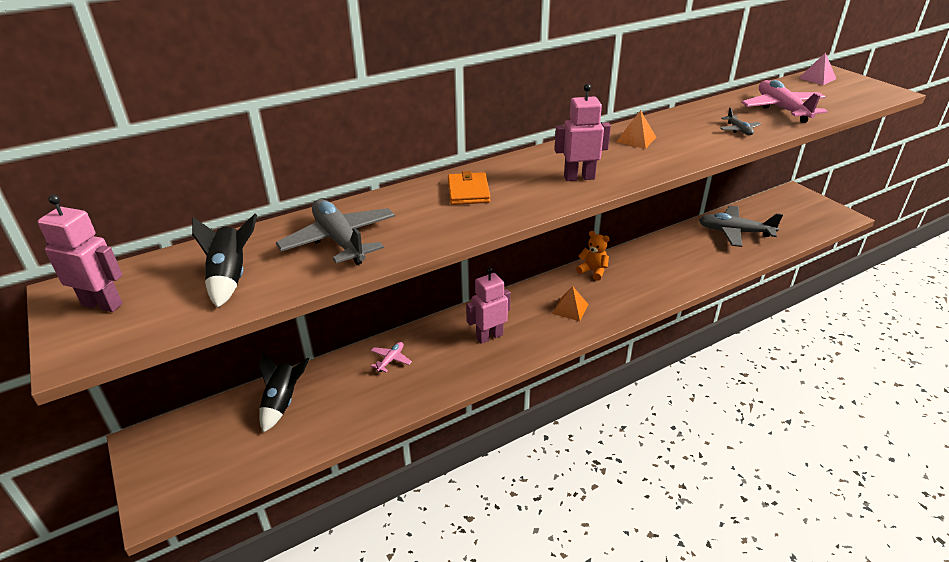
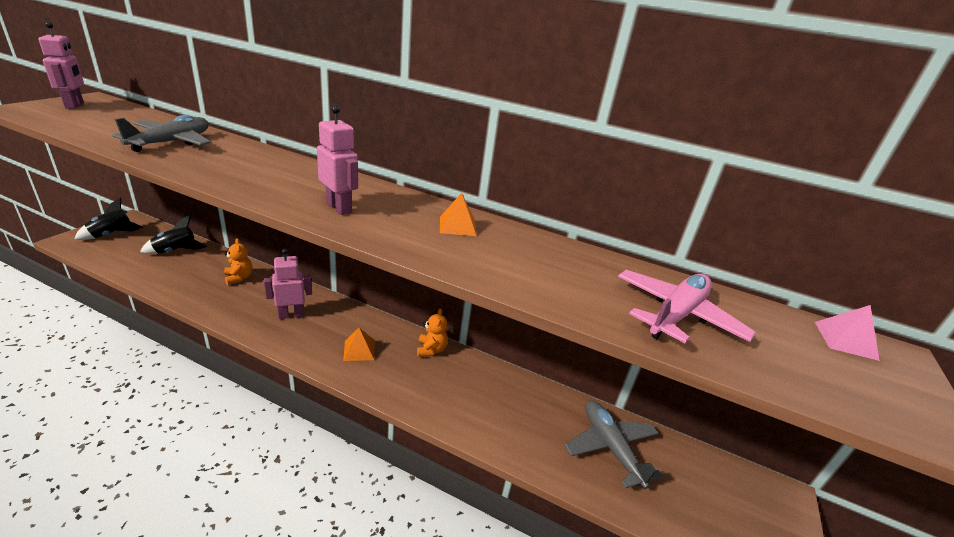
camera: 50 degrees right, 5 degrees down
(230, 278) = (110, 124): black rocket -> black rocket (111, 234)
(391, 360) = (239, 278): pink plane -> orange teddy bear
(468, 191) = (277, 169): orange wallet -> none
(489, 336) = (291, 315): pink robot -> pink robot turned 45 degrees counterclockwise
(738, 130) = (560, 286): grey plane -> none

